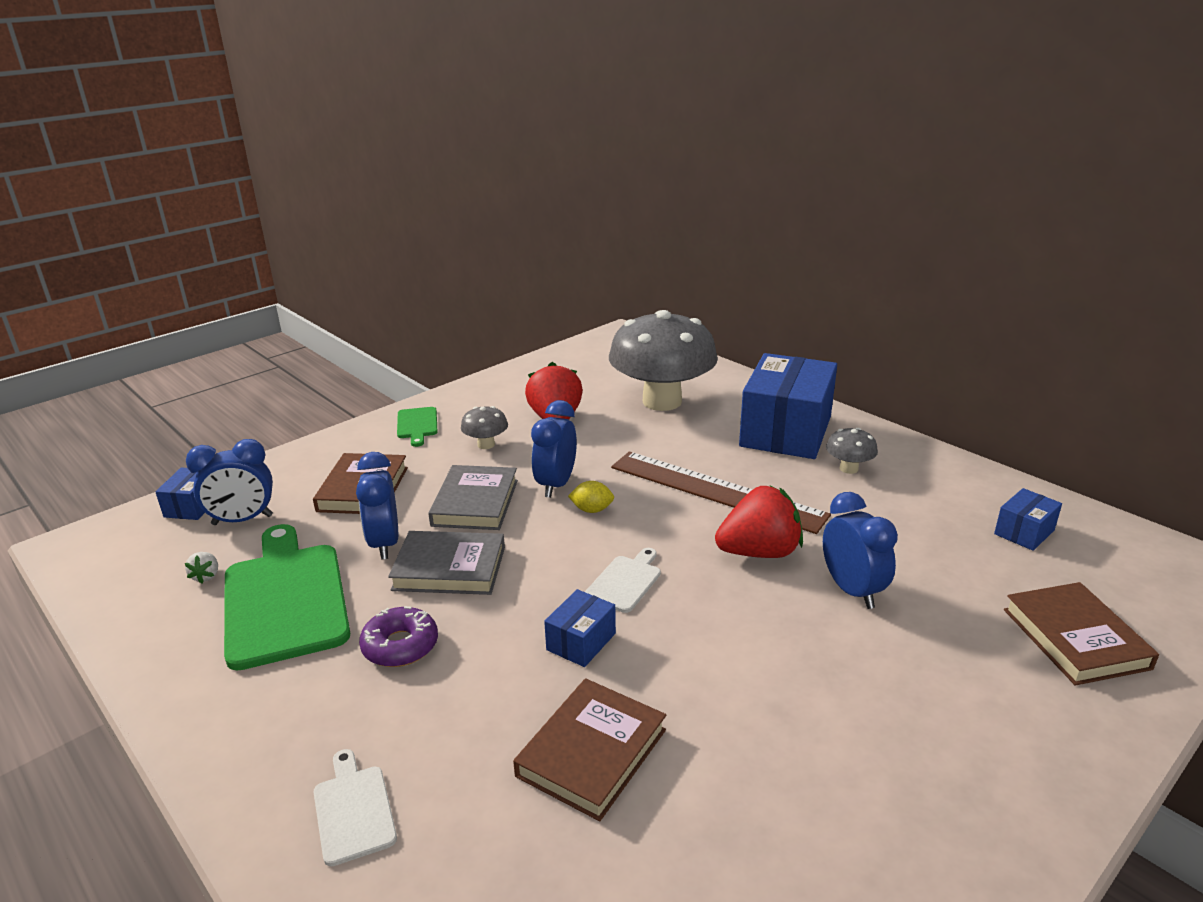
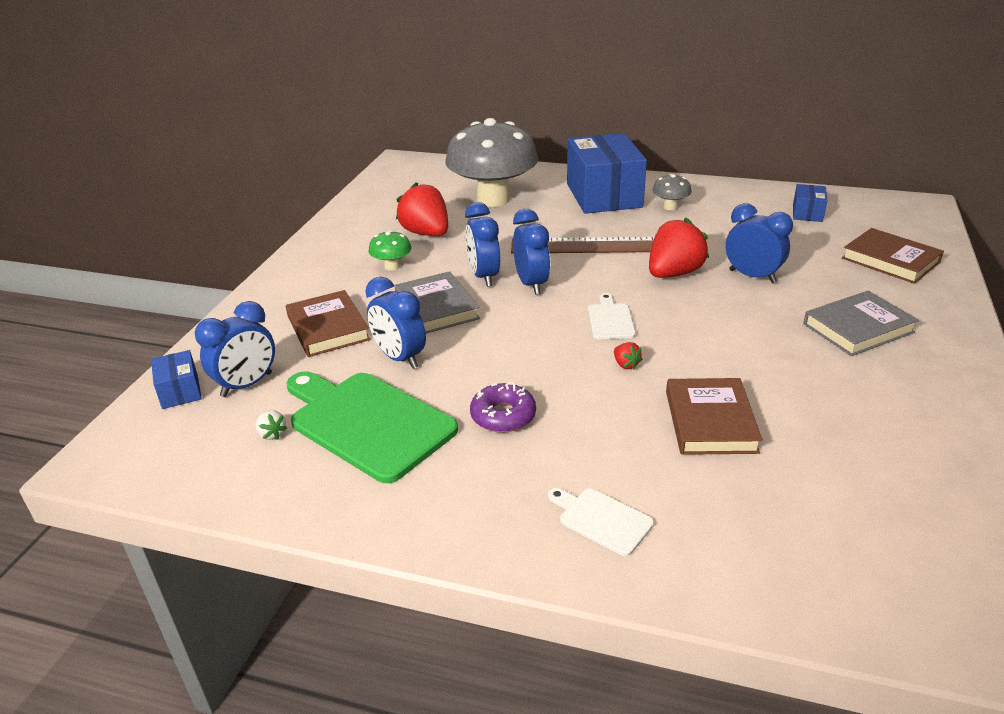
camera: 30 degrees left, 5 degrees up
(417, 425) = (312, 269): green cutting board -> none
(449, 568) = (474, 356): grey book -> grey book (858, 328)
(486, 444) = (392, 266): grey mushroom -> green mushroom
(581, 641) = (626, 364): blue box -> red strawberry
(592, 510) = (531, 284): yellow lemon -> blue clock

